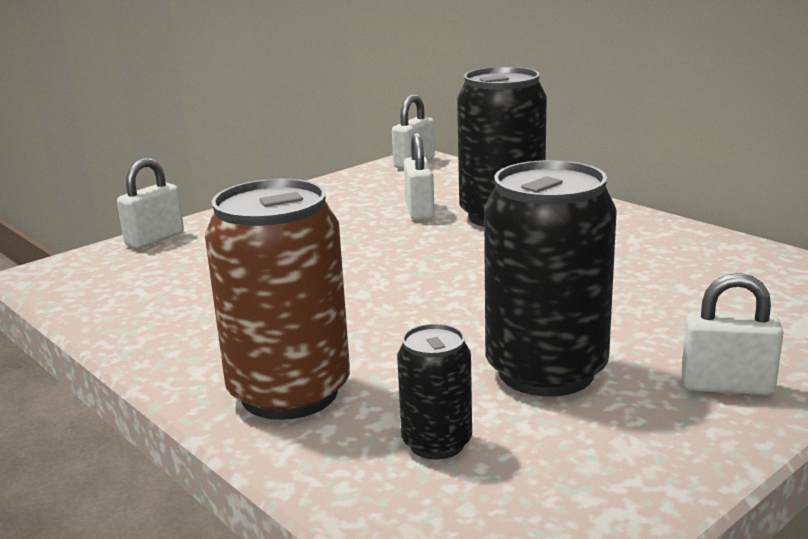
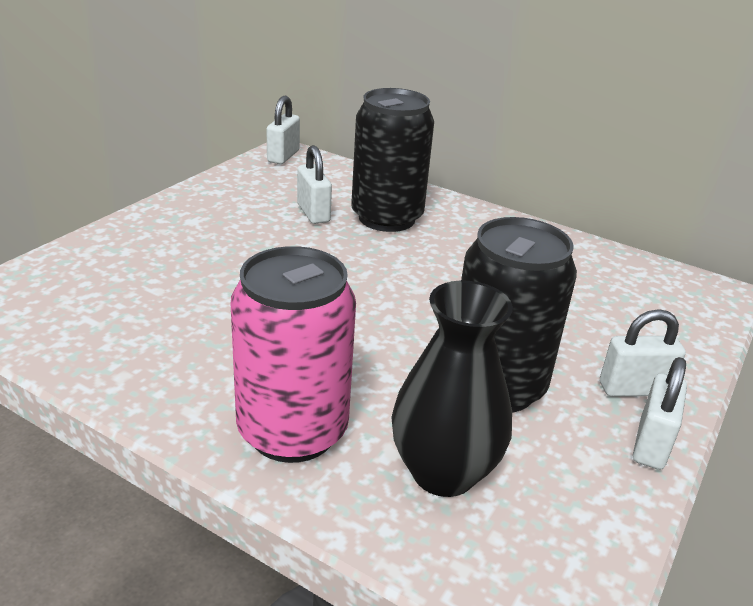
camera: 20 degrees left, 10 degrees up
(155, 239) = (73, 253): white padlock -> white padlock (651, 444)
(289, 393) = (292, 431): brown can -> pink can
(437, 443) = (443, 472): black can -> black vase

